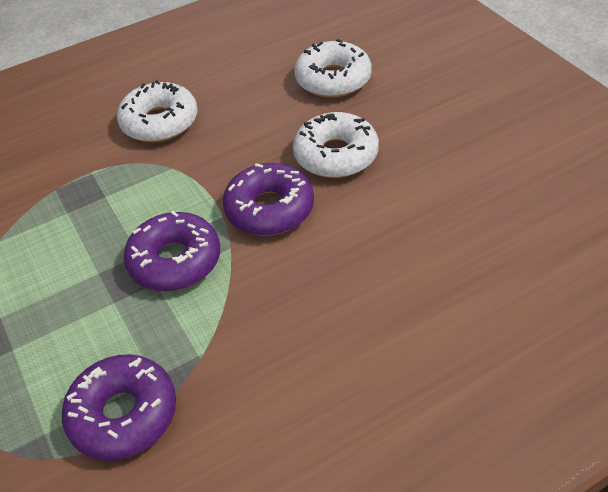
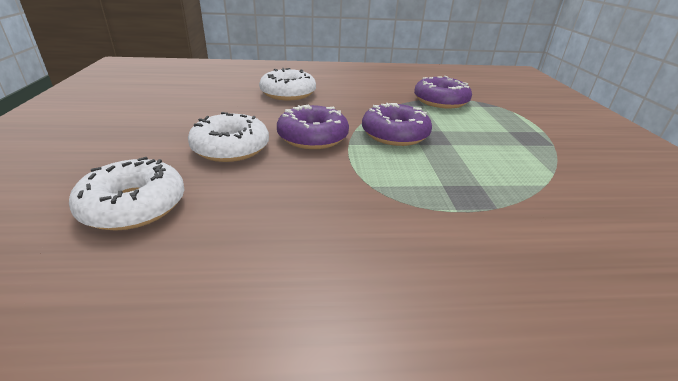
camera: 160 degrees left, 15 degrees down
(160, 122) = (362, 235): white donut -> white donut (288, 93)

